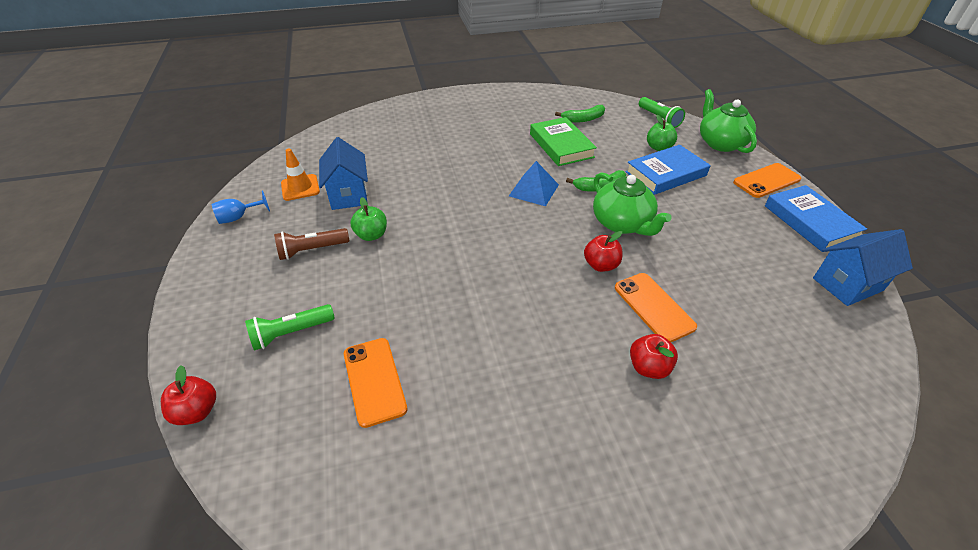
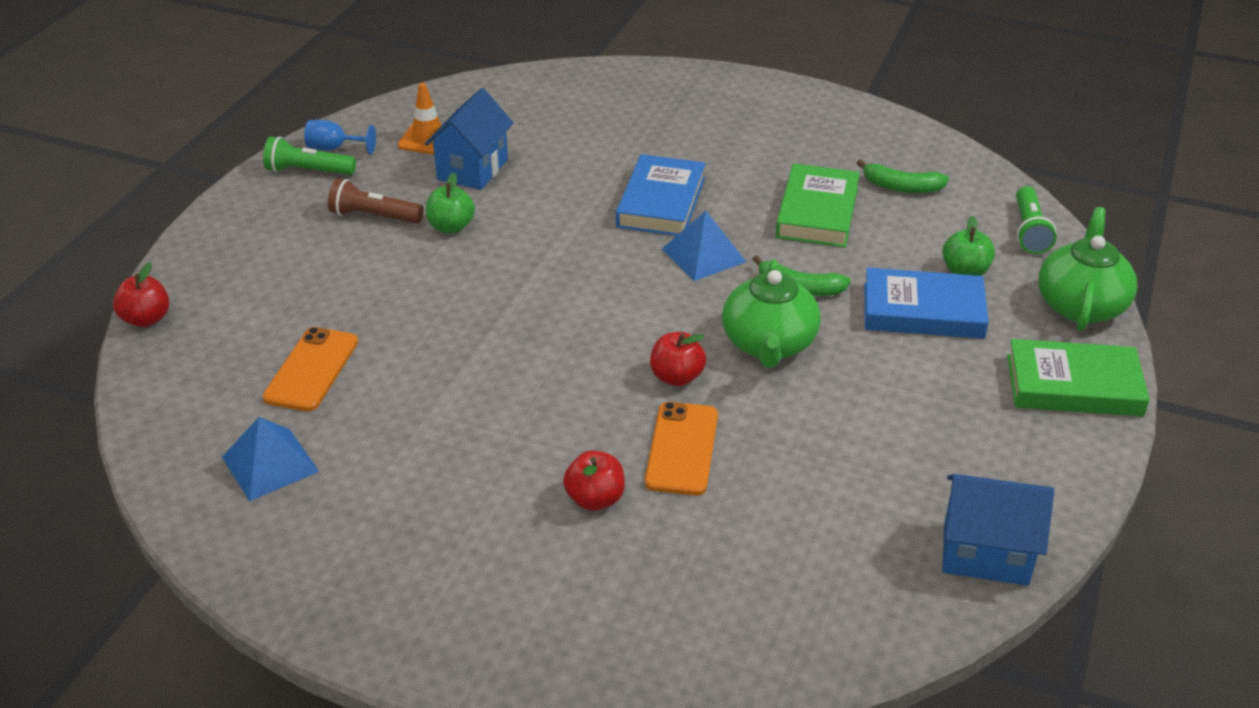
camera: 35 degrees right, 5 degrees down
(291, 333) = (279, 290): green flashlight -> green flashlight (308, 171)
(417, 477) = (270, 464): none -> blue pyramid
(766, 181) = (1073, 385): orange phone -> green book
(810, 222) = (1055, 464): blue book -> blue book (661, 202)

